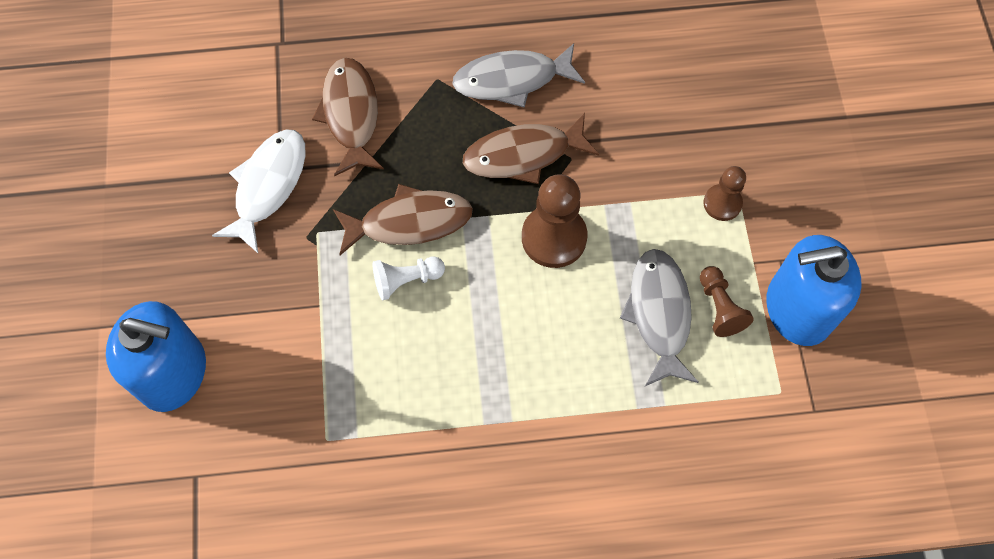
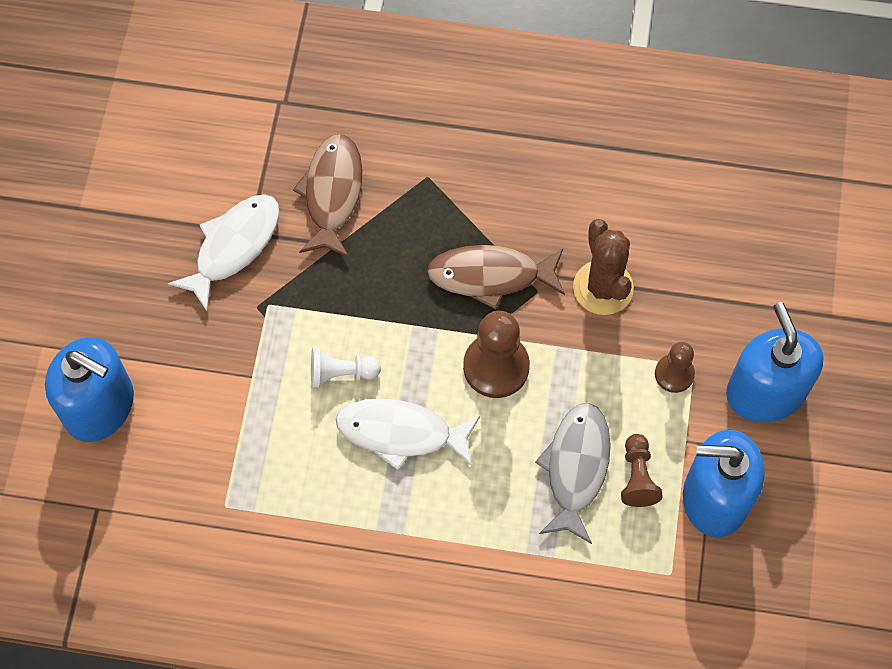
camera: 15 degrees right, 0 degrees up
(409, 222) = (359, 316): brown fish -> none
(481, 323) = (401, 433): none -> white fish
(512, 80) = (502, 196): grey fish -> none
(631, 141) = (603, 288): none -> brown cactus
(811, 199) = (765, 392): none -> blue soap dispenser

